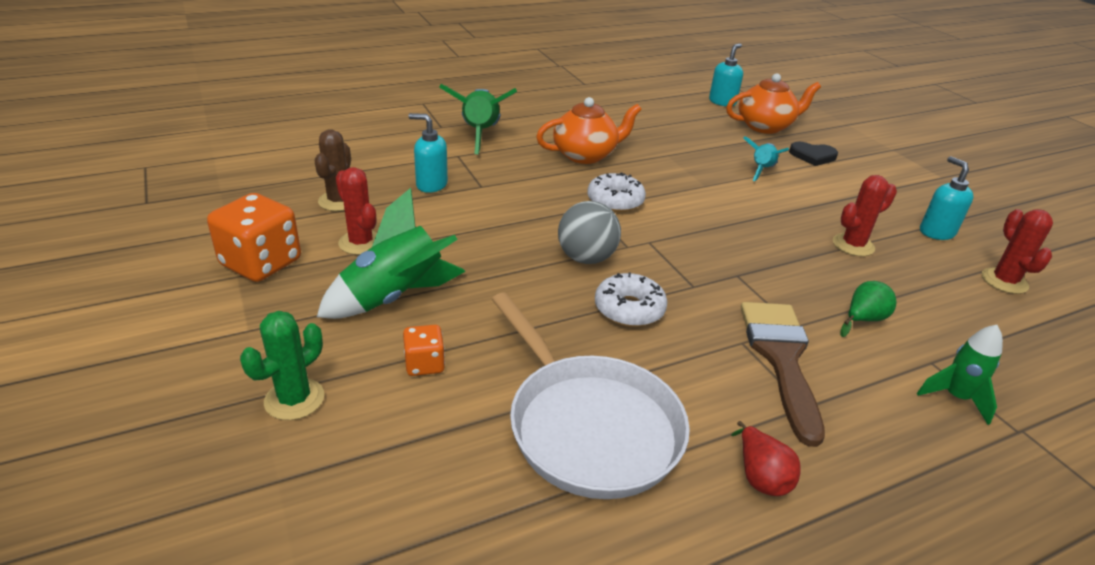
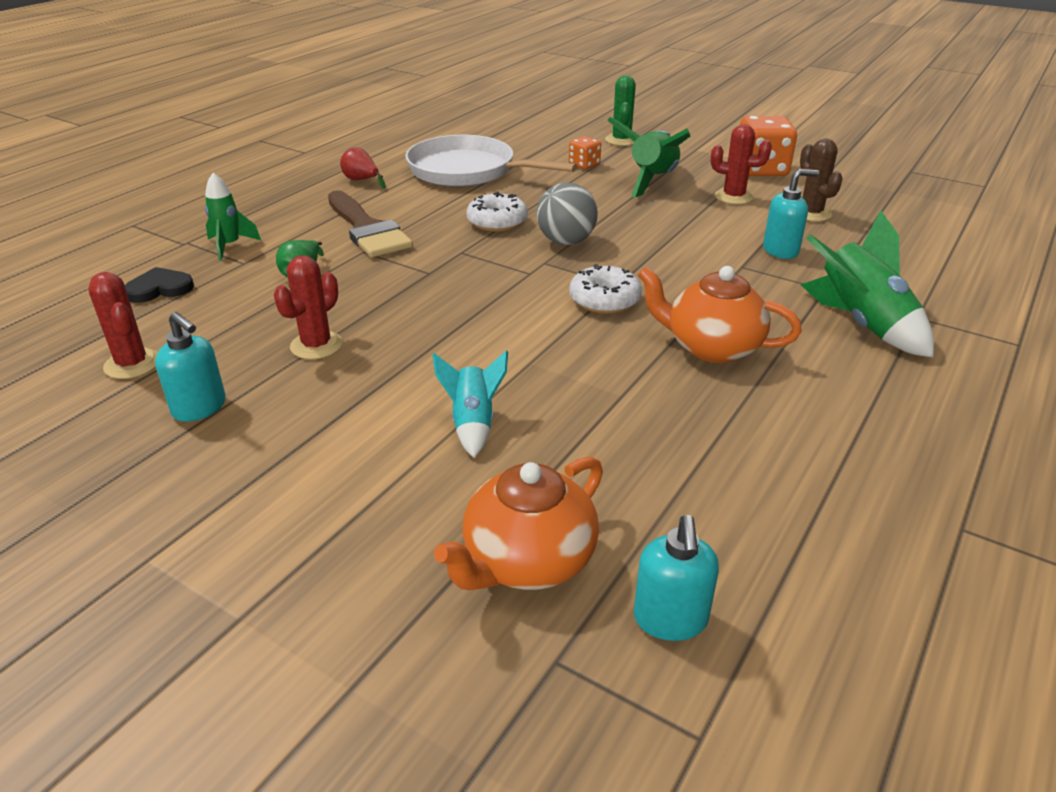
camera: 150 degrees right, 0 degrees up
(586, 155) = (711, 347): orange teapot -> orange teapot turned 75 degrees clockwise
(812, 156) = (404, 503): black heart -> black heart (159, 289)

